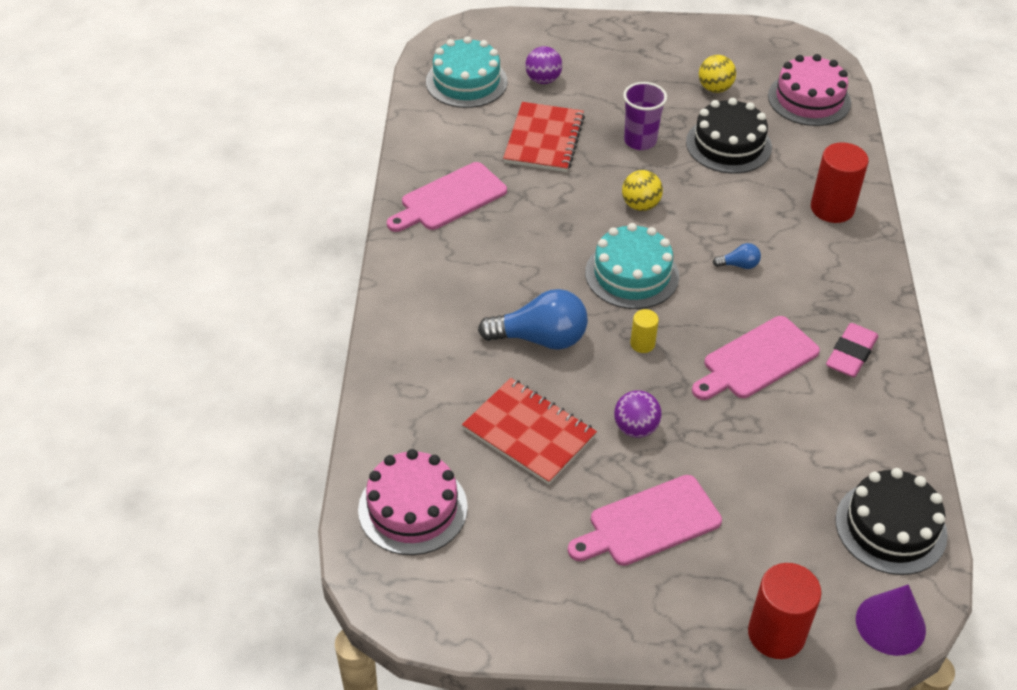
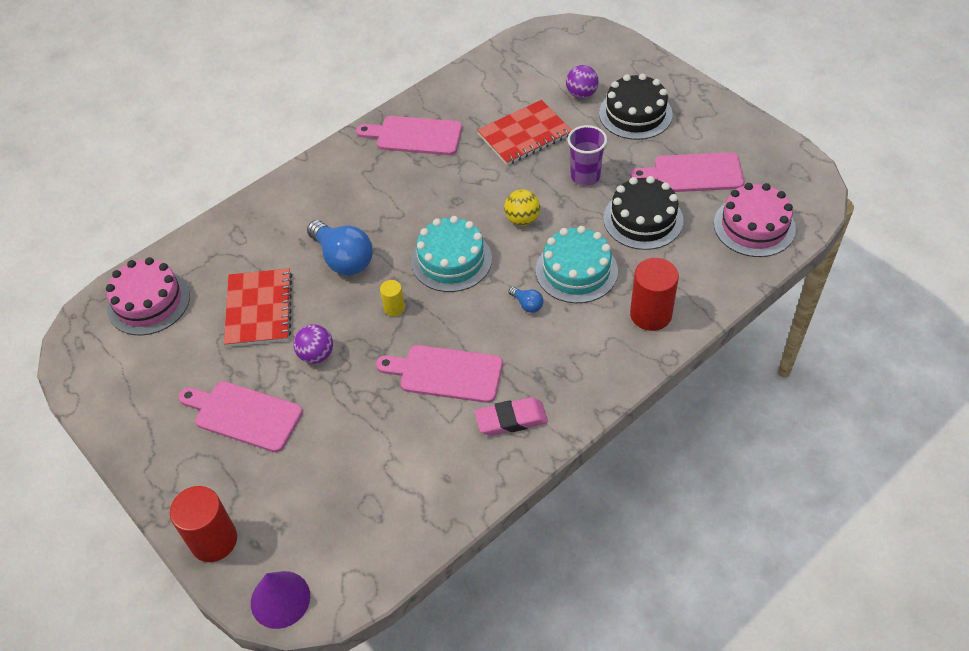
camera: 50 degrees right, 5 degrees up
(466, 82) = (531, 66): turquoise cake -> turquoise cake (576, 270)
(715, 88) = (693, 173): yellow ball -> pink cutting board
(890, 527) = (368, 545): black cake -> black cake (635, 114)

